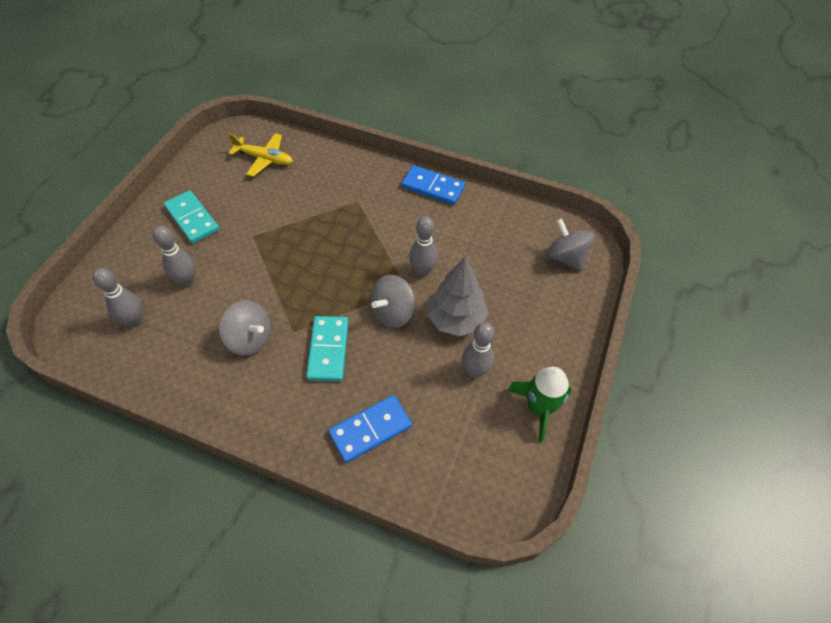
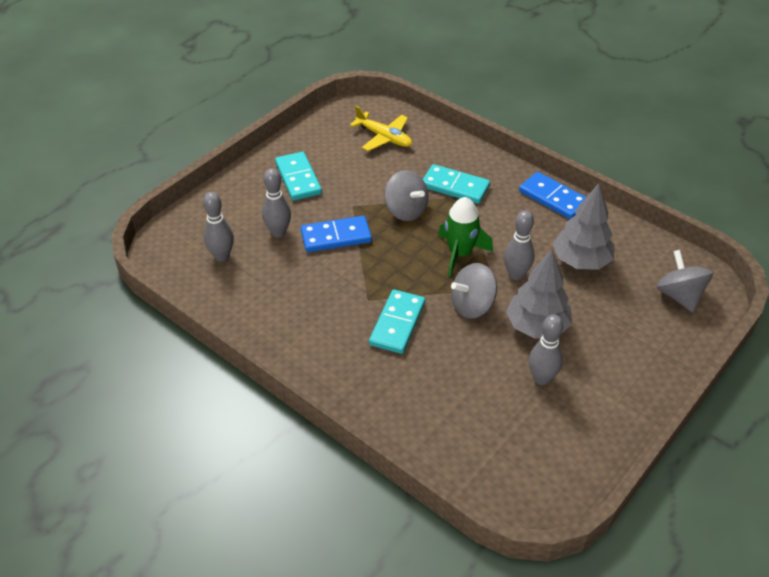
camera: 20 degrees right, 10 degrees down
(250, 338) = (324, 296): grey spinning top -> grey spinning top (406, 210)
(343, 195) = (455, 186): none -> turquoise domino
(370, 430) = (418, 403): blue domino -> blue domino (336, 237)
(474, 244) = (581, 261): none -> grey tree
(538, 408) = (599, 428): green rocket -> green rocket (460, 254)

